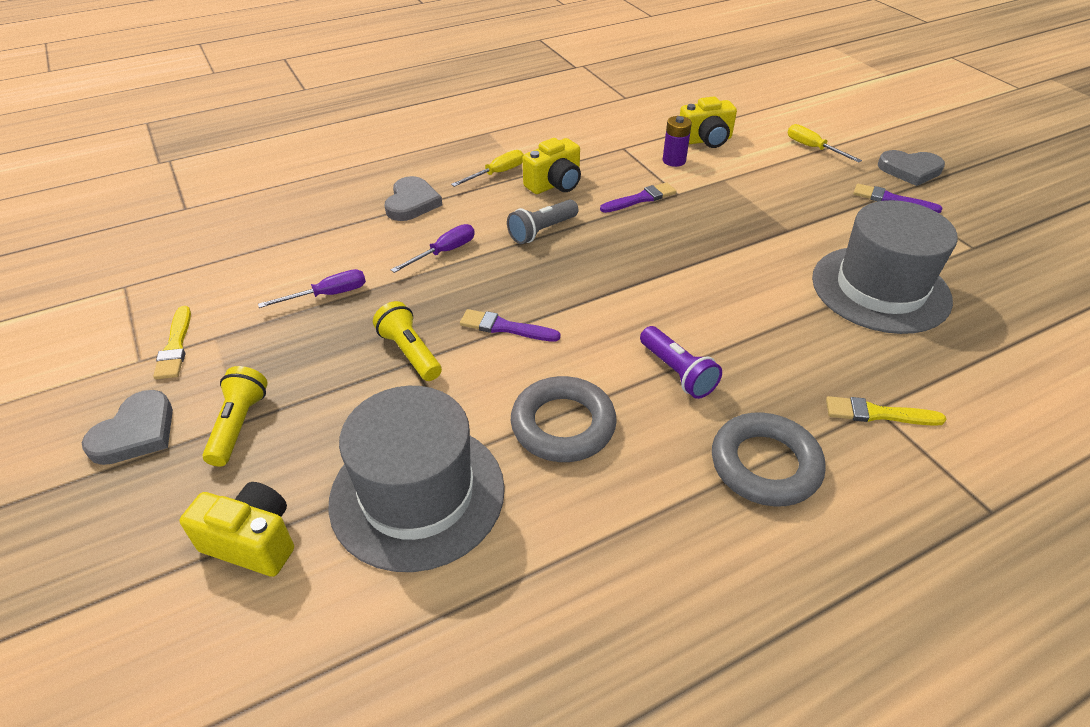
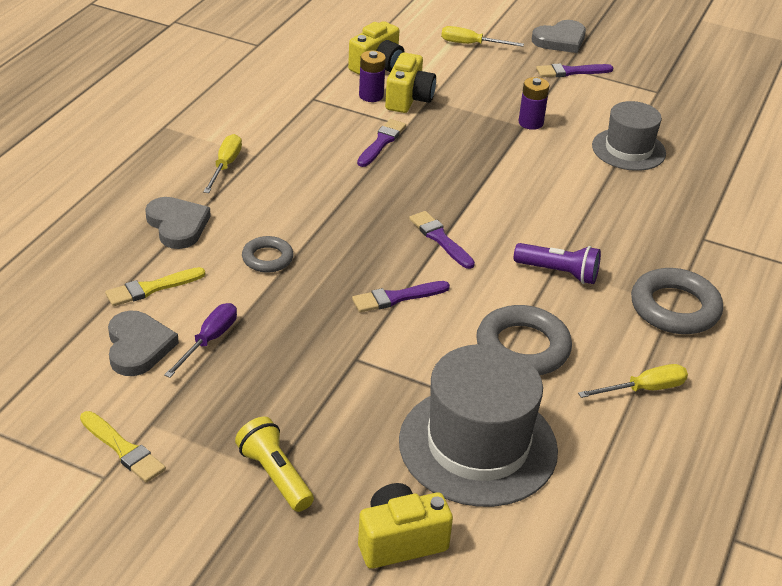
camera: 40 degrees left, 5 degrees down
(136, 432) = (191, 528): grey heart -> grey heart (138, 346)
(410, 352) = (345, 352): yellow flashlight -> none
(444, 252) = (267, 258): purple screwdriver -> grey ring
(542, 231) = (331, 204): grey flashlight -> none
(555, 184) = (292, 156): yellow camera -> yellow camera (408, 99)
(600, 295) = (440, 239): none -> purple brush
(638, 531) = (644, 389): none -> yellow screwdriver
(799, 229) = (530, 123): none -> purple battery
(878, 414) = (707, 241): yellow brush -> yellow brush (152, 288)
(880, 289) = (628, 149): grey hat -> grey hat, size x0.62

